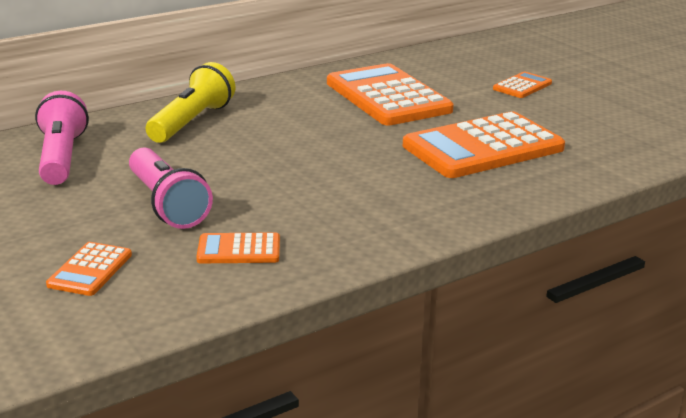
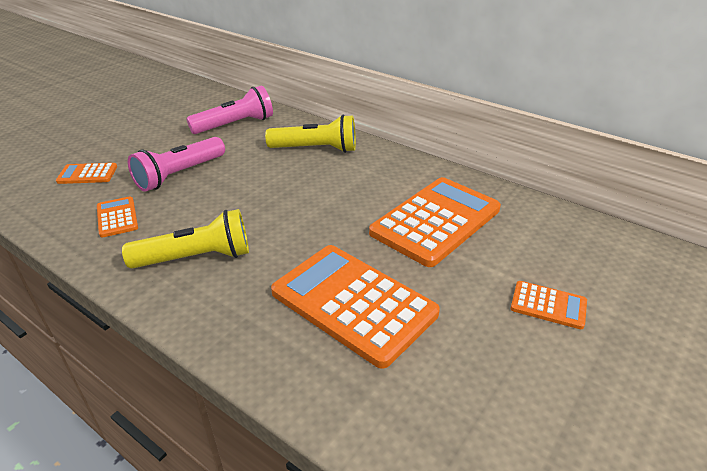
camera: 70 degrees right, 10 degrees up
(366, 207) = (196, 258): none -> yellow flashlight

